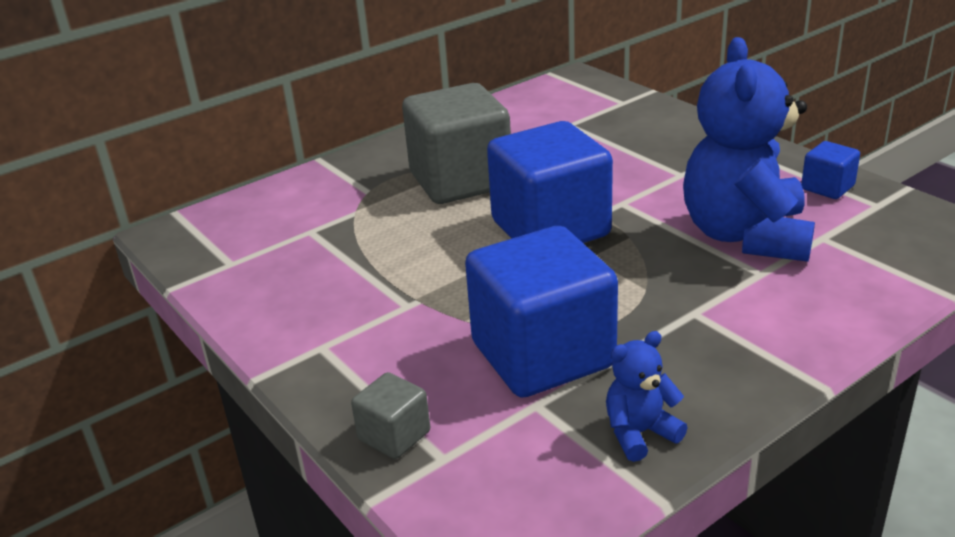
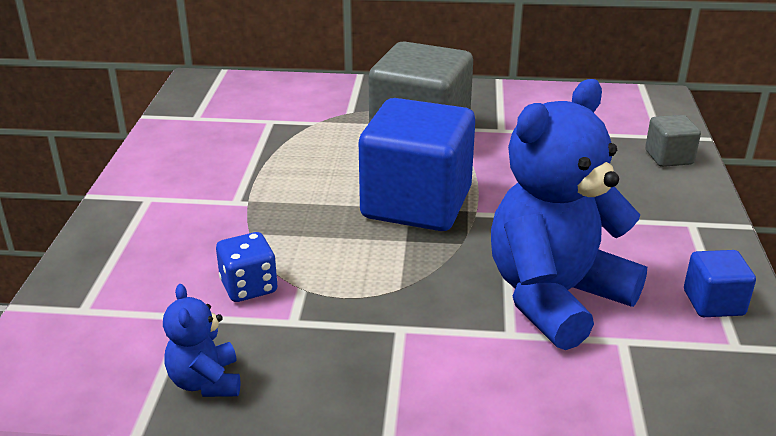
camera: 40 degrees right, 0 degrees up
(394, 435) = (85, 277): grey cube -> grey cube (669, 157)
(542, 355) = (249, 287): blue cube -> blue dice
(640, 433) = (206, 382): blue teddy bear -> blue teddy bear turned 120 degrees counterclockwise

